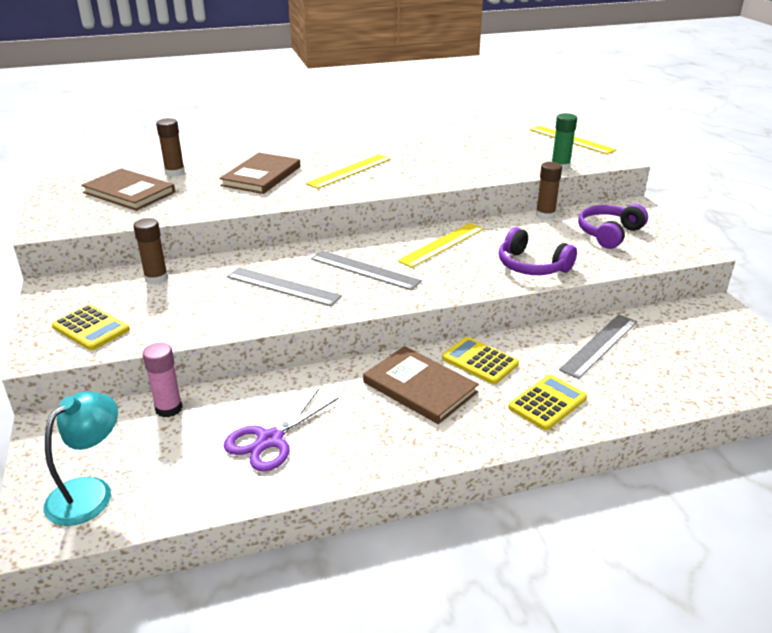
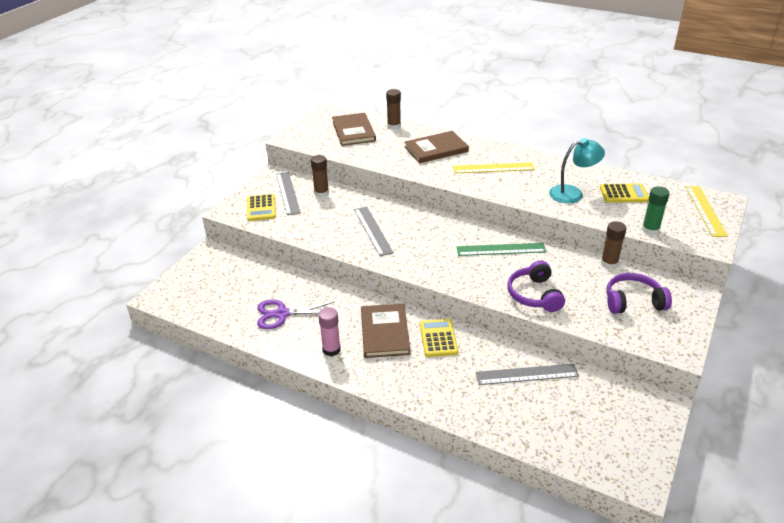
camera: 45 degrees right, 5 degrees up
(90, 492) = (191, 292): turquoise lamp -> turquoise lamp (572, 193)
(169, 408) = (262, 271): pink glue stick -> pink glue stick (331, 349)
(364, 270) = (429, 243): grey ruler -> grey ruler (288, 193)
(442, 244) = (501, 249): yellow ruler -> green ruler
(547, 403) = (438, 386): yellow calculator -> yellow calculator (624, 194)

